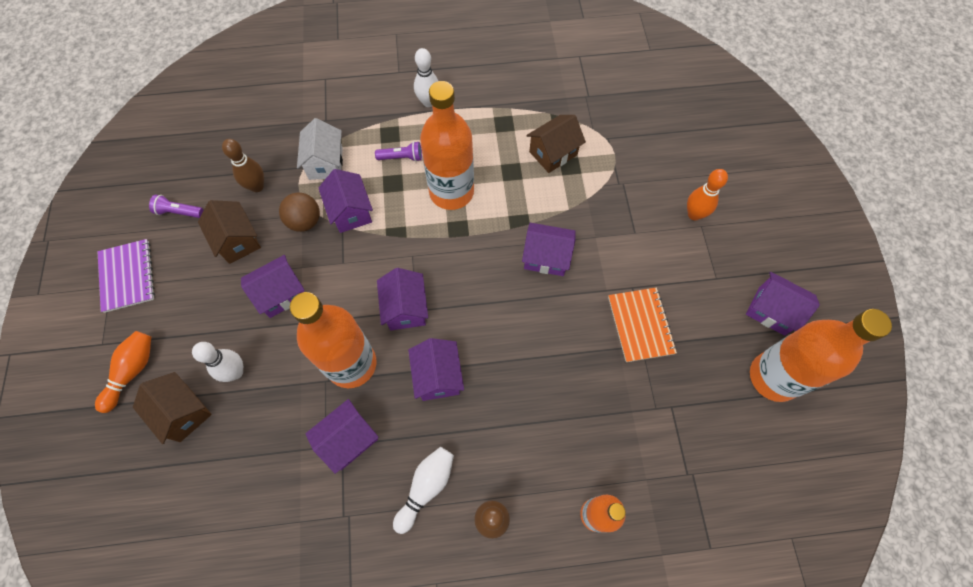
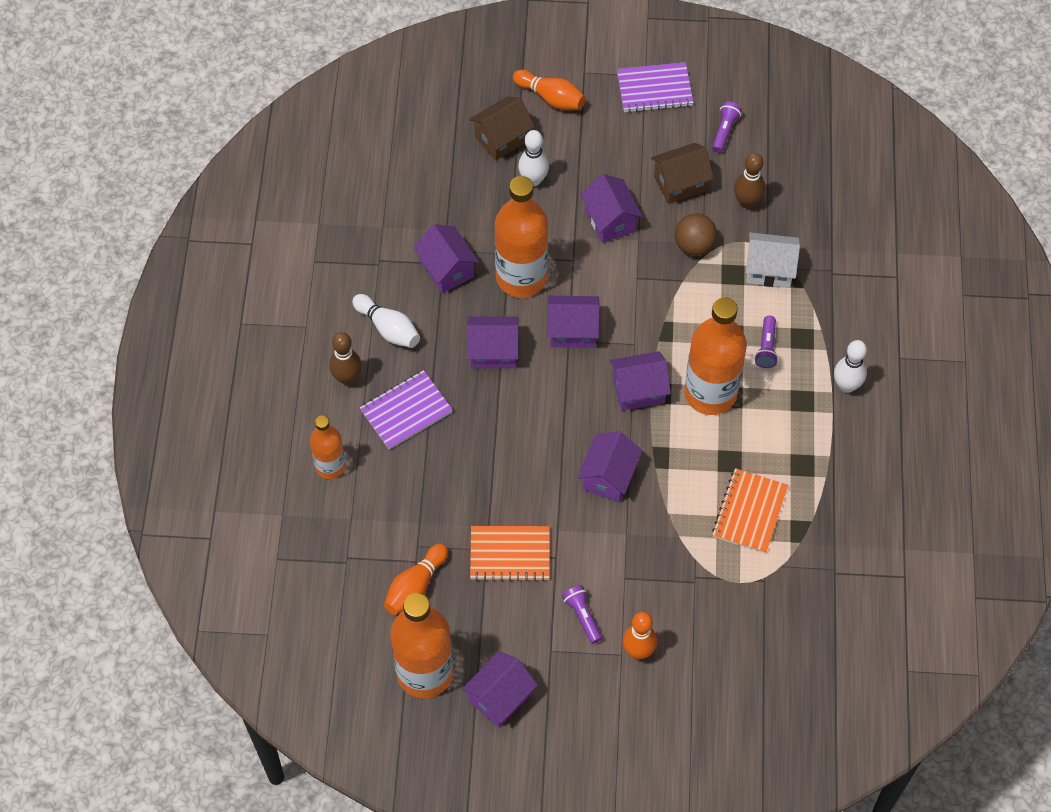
camera: 100 degrees right, 5 degrees down
(350, 212) = (699, 290): purple house -> purple house (638, 390)
(518, 448) = (406, 411): none -> purple notebook
(553, 153) = (749, 512): brown house -> orange notebook
(678, 259) = (582, 616): none -> purple flashlight
(696, 402) = (415, 586): none -> orange bowling pin

